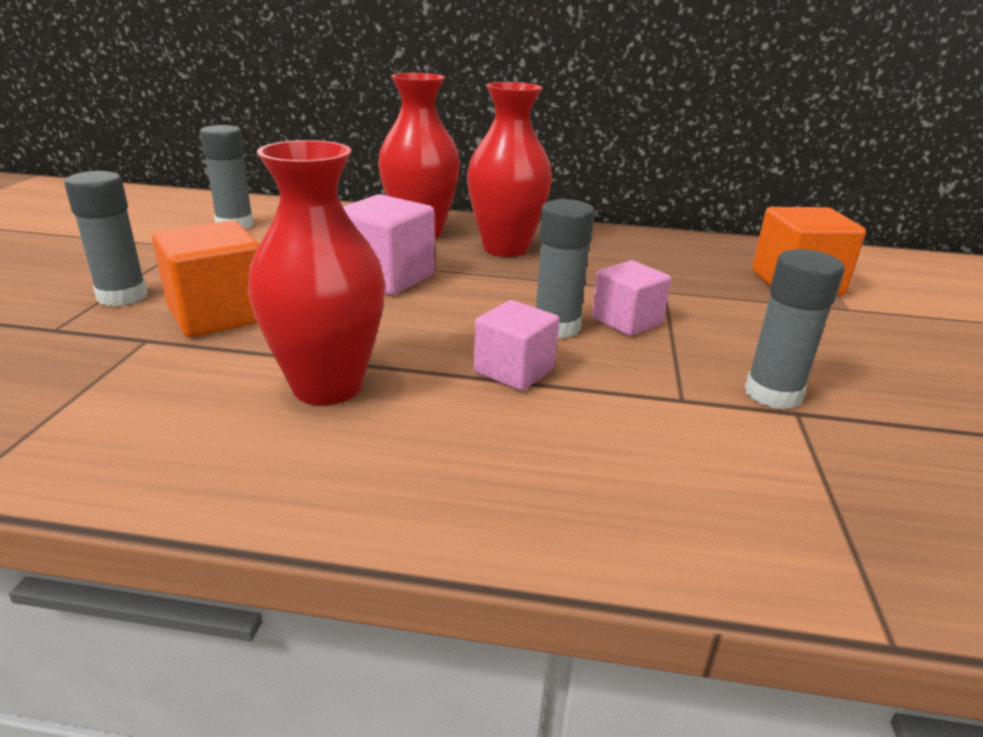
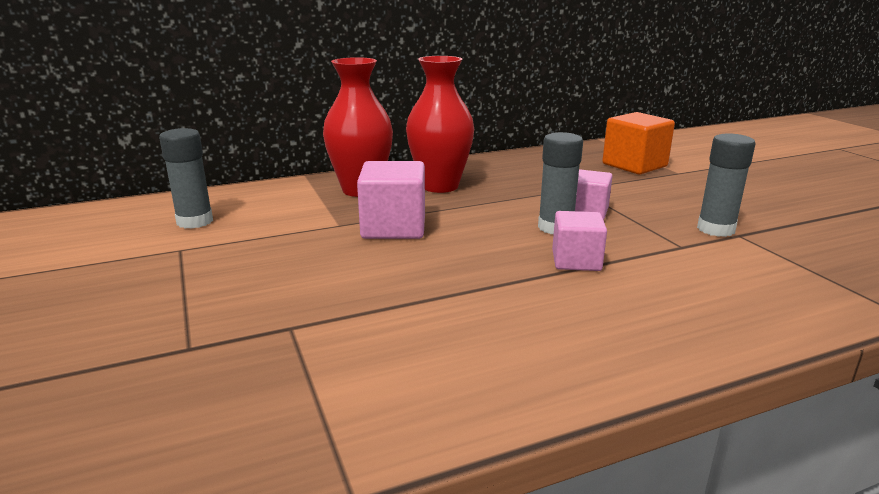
camera: 30 degrees left, 5 degrees down
(122, 296) = (202, 304): grey glue stick -> none
(219, 315) = (316, 291): orange cube -> none
(327, 386) = (484, 310): red vase -> none

